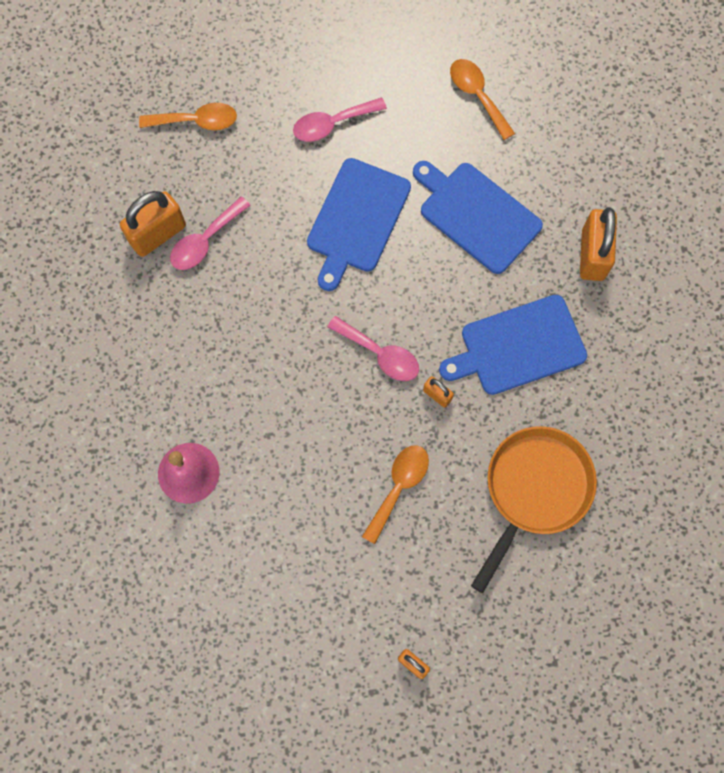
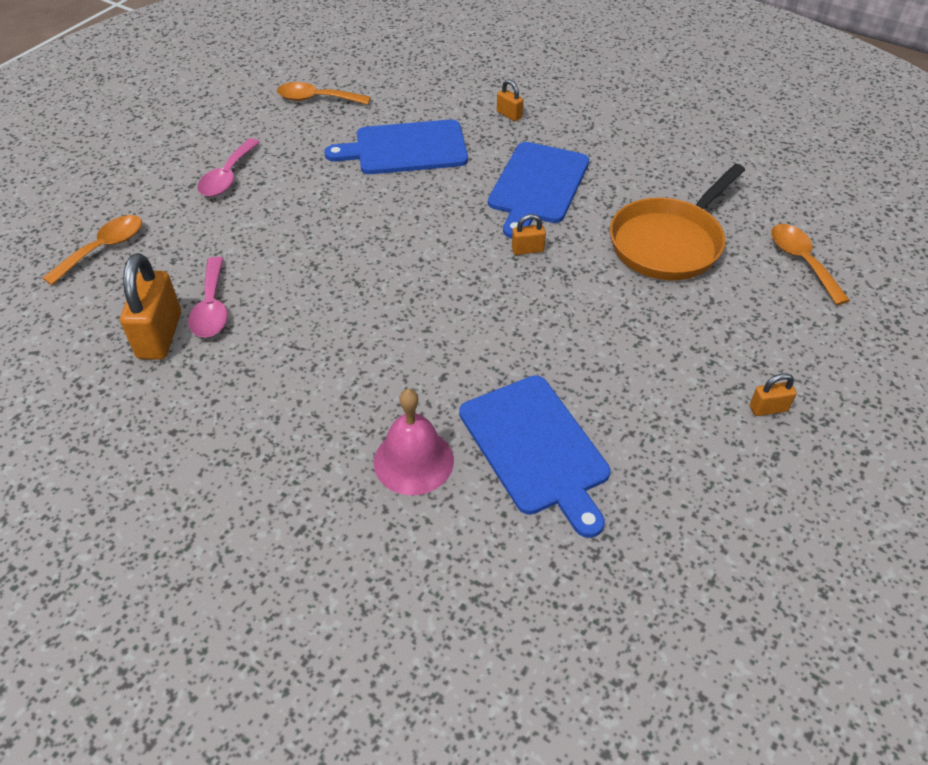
camera: 50 degrees left, 25 degrees down
(357, 219) = (323, 208): blue cutting board -> blue cutting board (536, 448)
(380, 354) = (453, 261): pink spoon -> none
(399, 487) = (586, 319): orange spoon -> orange spoon (801, 261)
(534, 490) = (669, 243): orange pan -> orange pan turned 120 degrees counterclockwise
(592, 255) = (509, 115): orange padlock -> orange padlock, size x0.49

